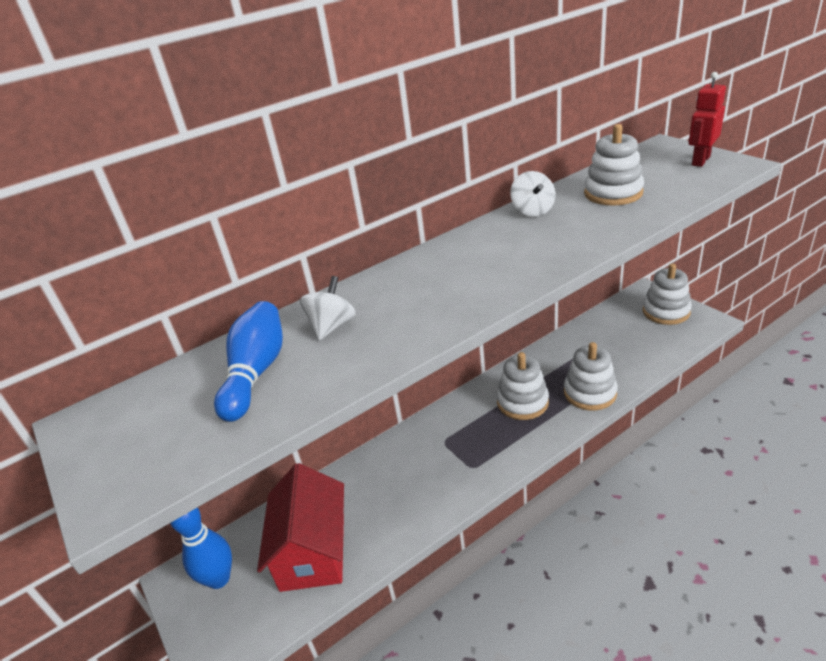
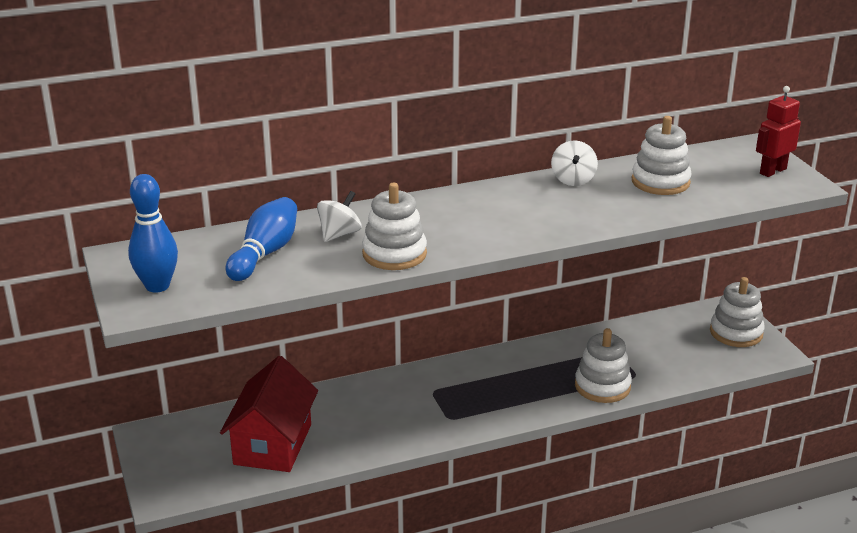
camera: 10 degrees right, 5 degrees down
(219, 579) = (183, 443): blue bowling pin -> blue bowling pin (157, 286)
(522, 402) = (529, 377): white stacking toy -> white stacking toy (394, 254)

